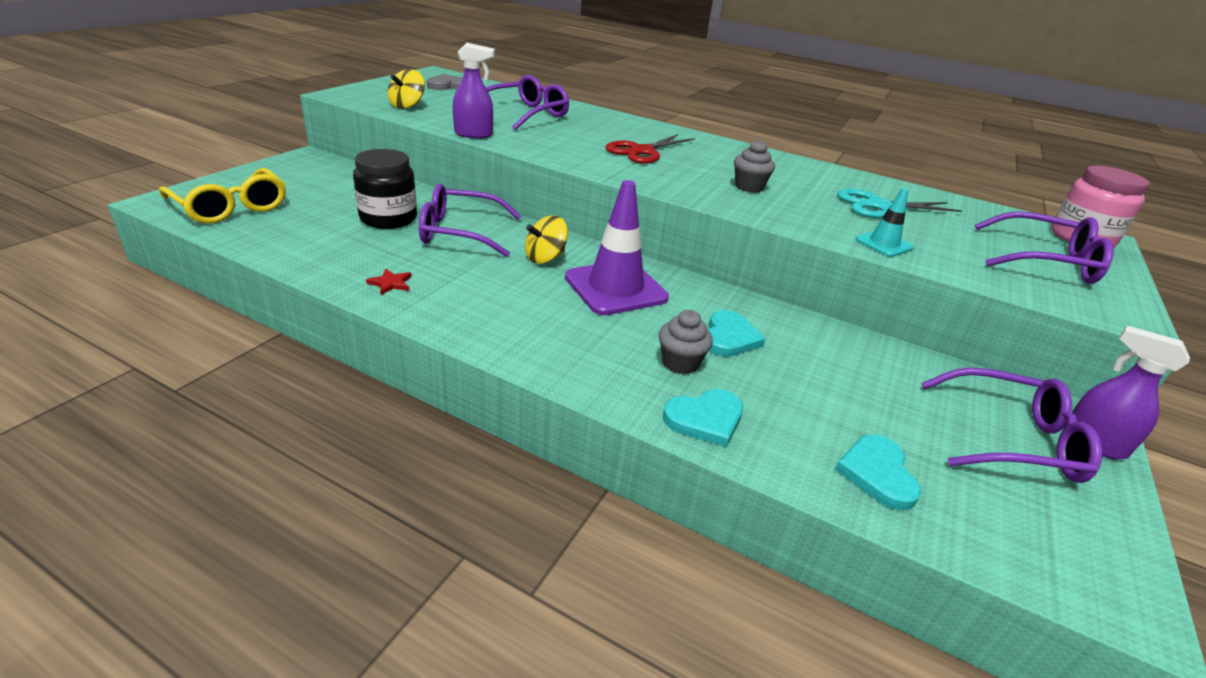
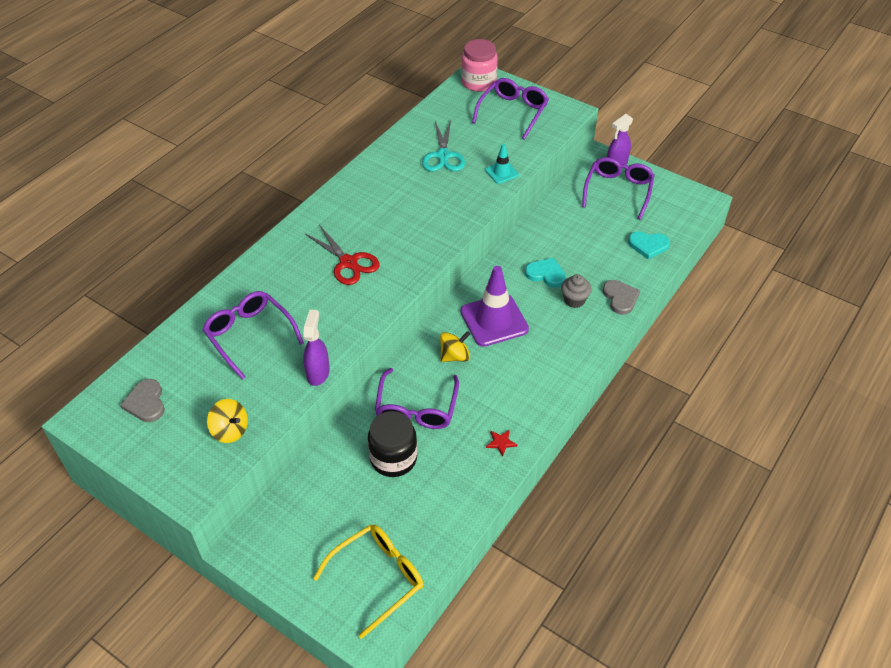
camera: 80 degrees left, 15 degrees up
(545, 258) = (454, 356): yellow spinning top -> yellow spinning top turned 90 degrees counterclockwise
(705, 419) = (620, 298): turquoise heart -> grey heart
(749, 187) = (418, 213): grey cupcake -> none

